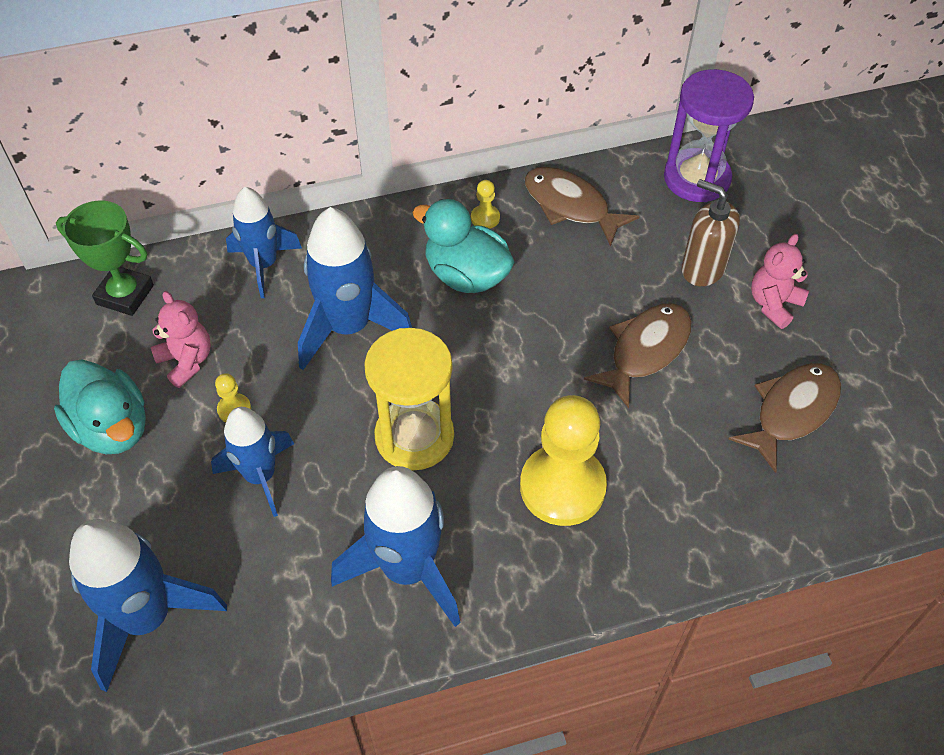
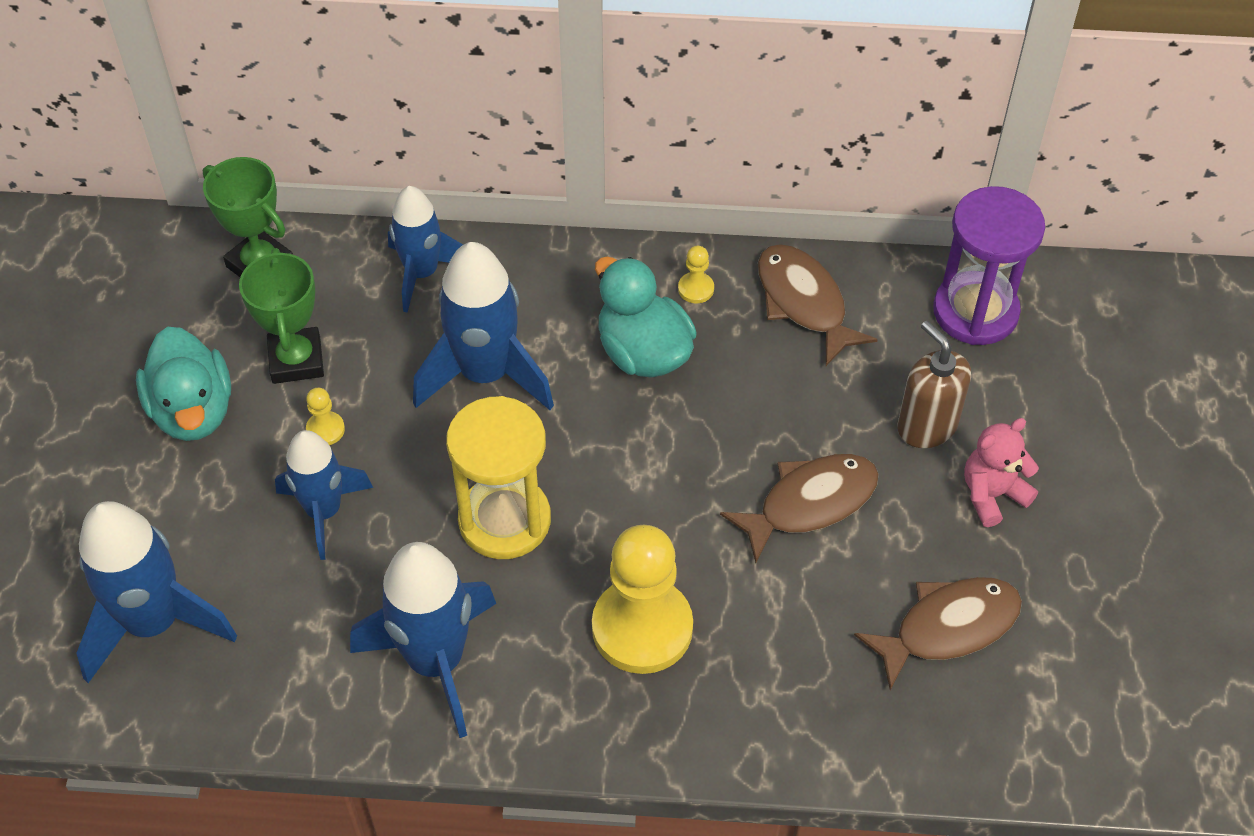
camera: 20 degrees right, 0 degrees up
(187, 361) = (296, 360): pink teddy bear -> green trophy

